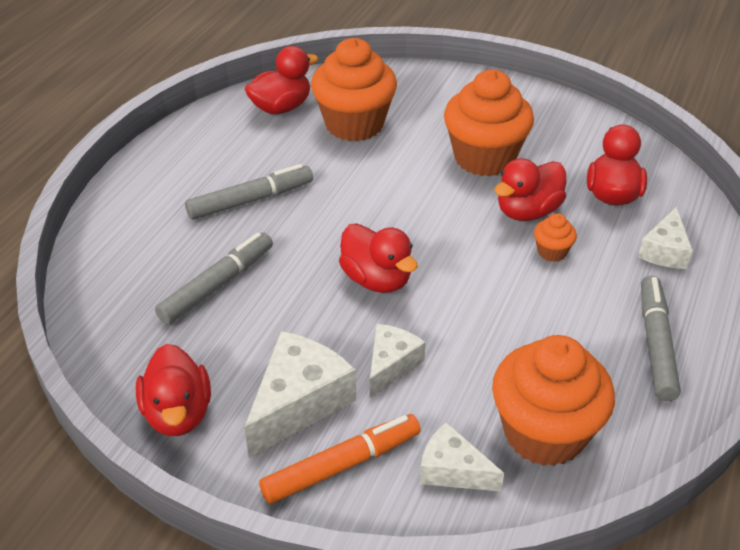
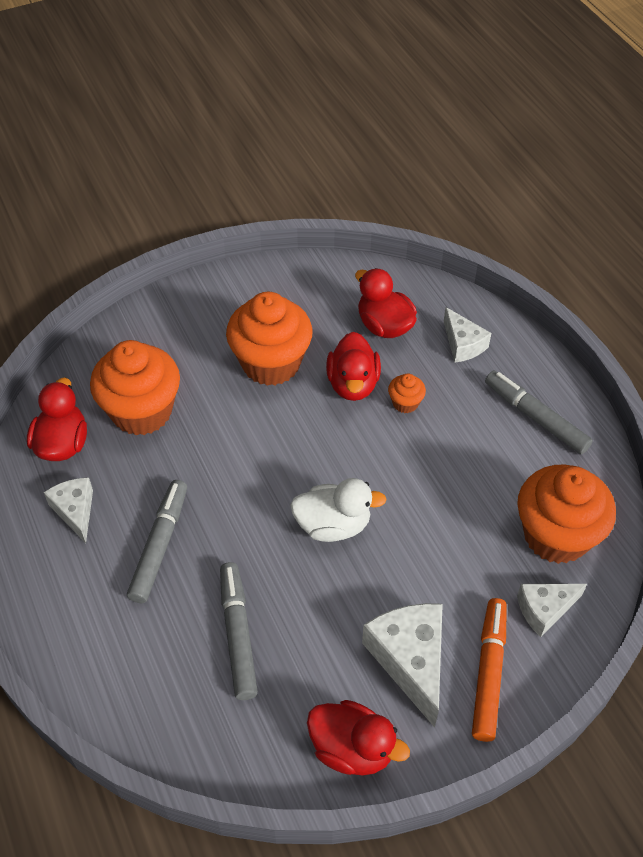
camera: 50 degrees left, 10 degrees up
(377, 279) = (333, 525): red duck -> white duck
(391, 365) = (424, 577): white cheese -> white cheese (75, 511)

